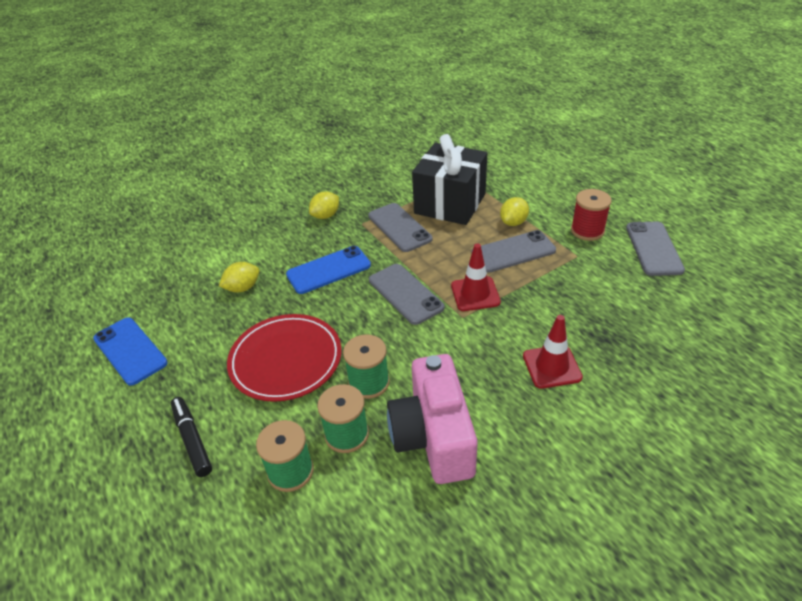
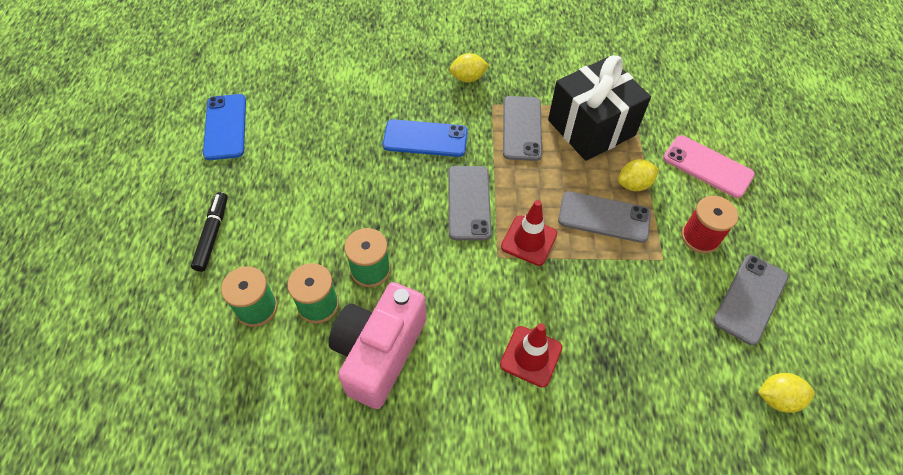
camera: 30 degrees right, 15 degrees up
(243, 288) = (345, 116): yellow lemon -> yellow lemon (777, 398)
(286, 360) = (325, 207): red plate -> none
(550, 189) = (707, 167): none -> pink phone

